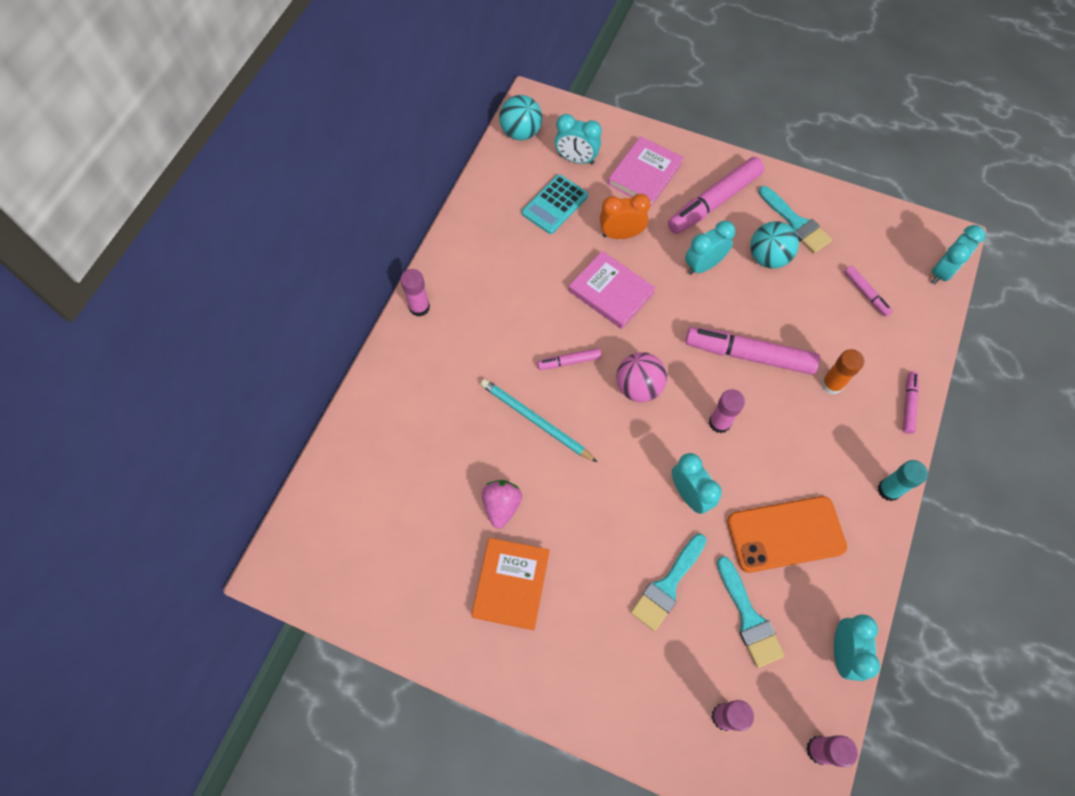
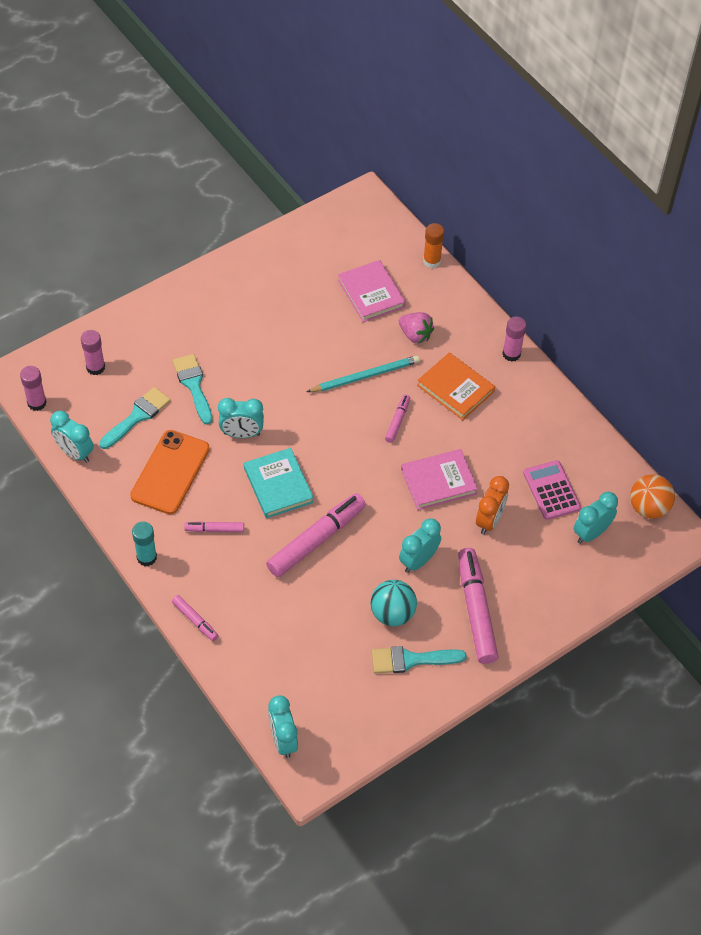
camera: 120 degrees right, 10 degrees down
(501, 506) = (318, 326): pink strawberry -> pink strawberry (415, 335)
(511, 584) = (262, 305): orange book -> orange book (455, 388)
(521, 132) = (648, 508): turquoise ball -> orange ball
(555, 205) = (551, 490): turquoise calculator -> pink calculator
(638, 387) = (344, 452): pink ball -> none
(645, 174) = (541, 575): pink book -> pink book (371, 293)
(703, 265) = (418, 561): turquoise clock -> turquoise clock turned 135 degrees counterclockwise
(719, 422) = (278, 485): pink glue stick -> turquoise book
(749, 618) = (137, 416): turquoise brush -> turquoise brush turned 120 degrees clockwise
(831, 384) = (251, 579): orange glue stick -> orange glue stick (431, 261)
(866, 293) = (307, 663): pink marker -> pink marker (214, 529)

